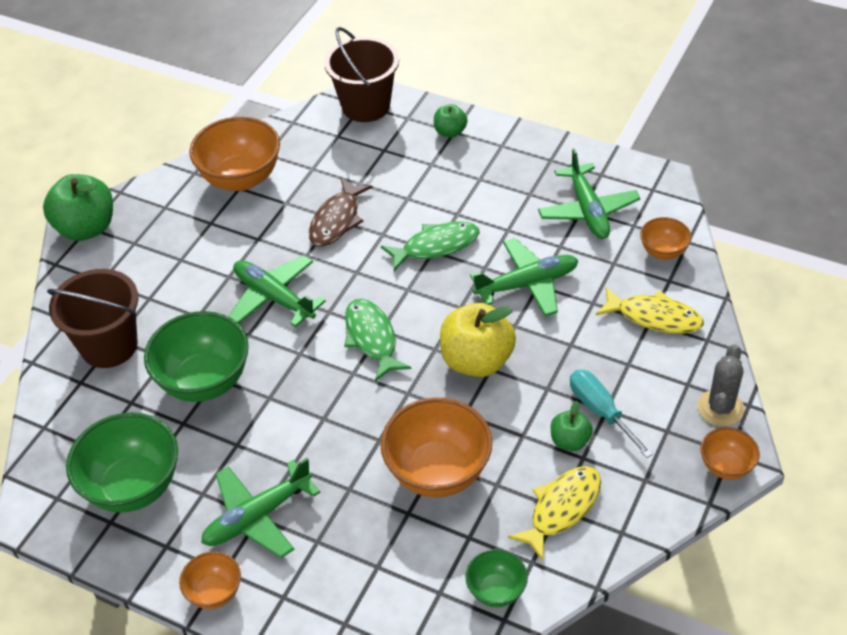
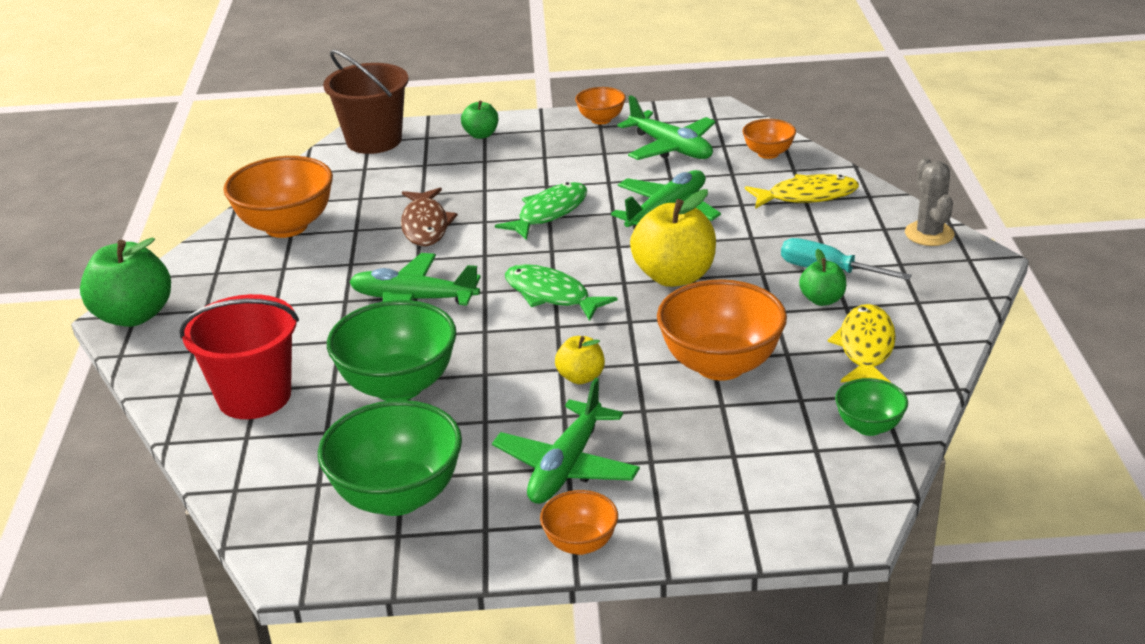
camera: 30 degrees left, 15 degrees down
(109, 346) = (254, 396): brown bucket -> red bucket
(330, 434) = (581, 377): none -> yellow apple
(726, 466) = (976, 268): orange bowl -> orange bowl (601, 120)

